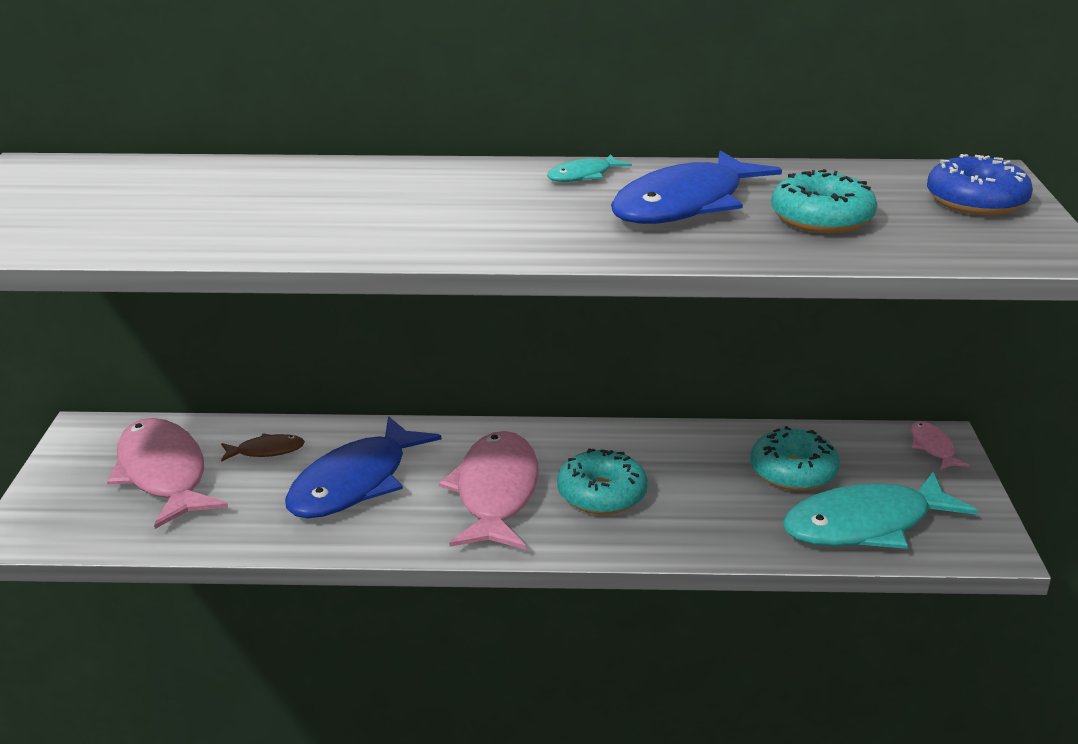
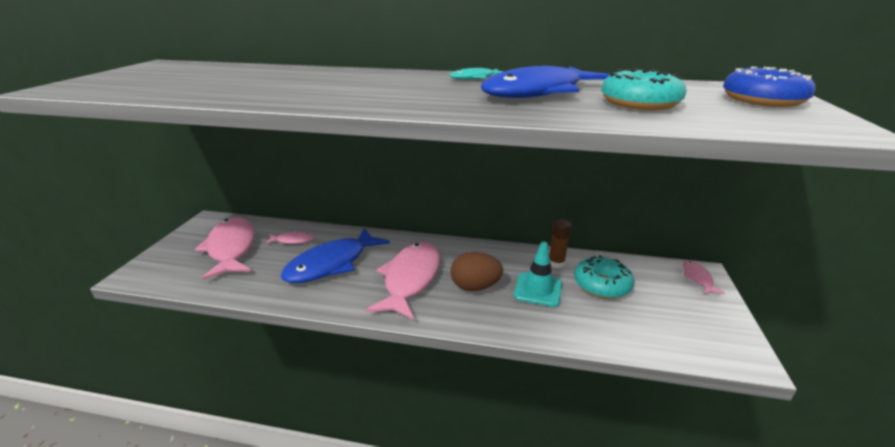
camera: 10 degrees right, 0 degrees up
(266, 451) = (293, 240): brown fish -> pink fish
(601, 494) = (475, 287): turquoise donut -> brown egg
(698, 489) = (538, 289): none -> turquoise traffic cone
(719, 446) = (556, 263): none -> brown glue stick
(865, 525) = (649, 328): turquoise fish -> none

